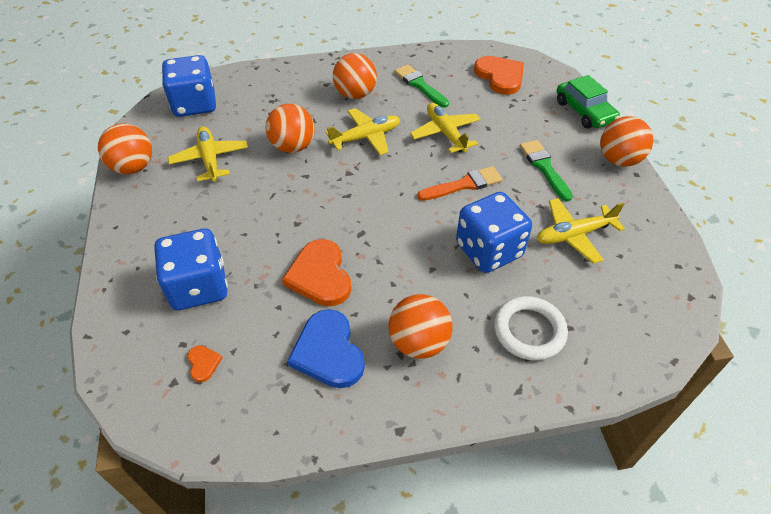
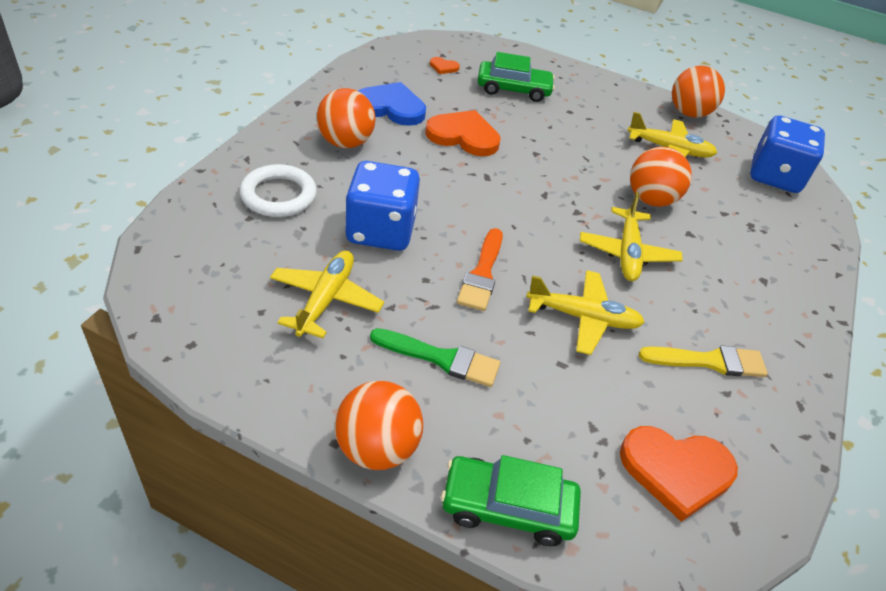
camera: 120 degrees right, 5 degrees down
(199, 287) = (513, 89): blue dice -> green car
(355, 94) = (723, 291): orange ball -> none
(419, 85) = (709, 361): green brush -> yellow brush

